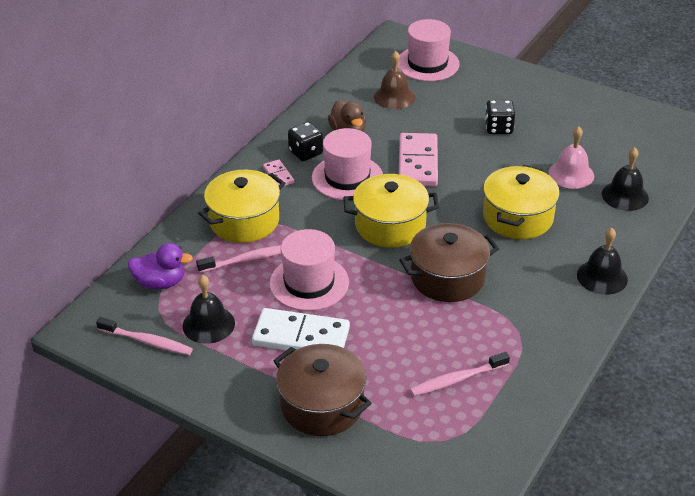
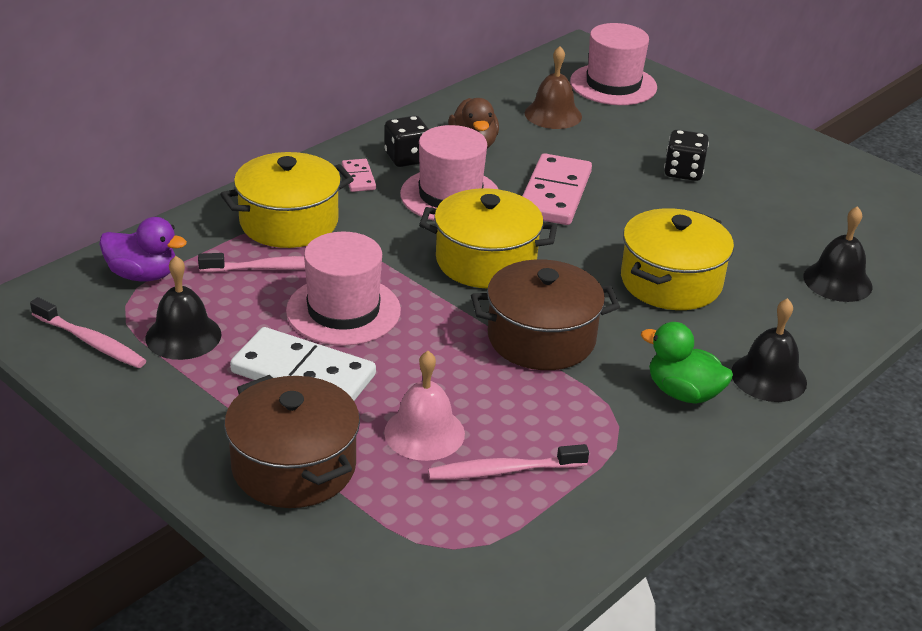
camera: 10 degrees right, 5 degrees down
(551, 299) = (683, 393): none -> green duck
(571, 174) = (767, 242): pink bell -> pink bell (424, 432)

